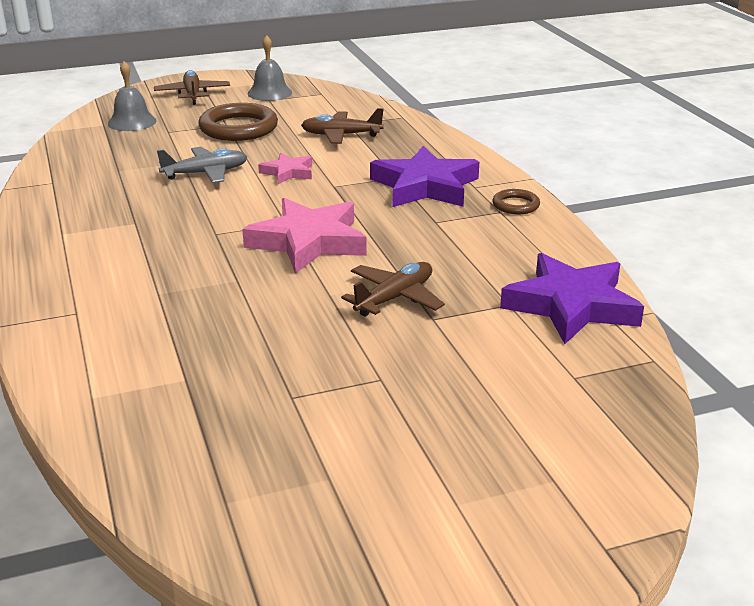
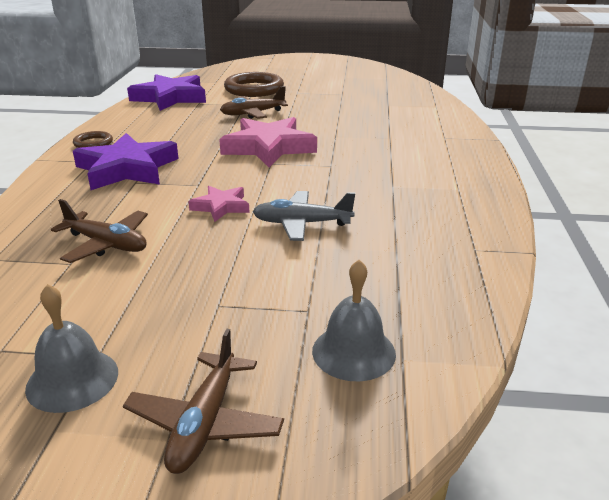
camera: 155 degrees left, 0 degrees up
(238, 128) = (208, 291): brown ring -> brown ring (254, 89)

